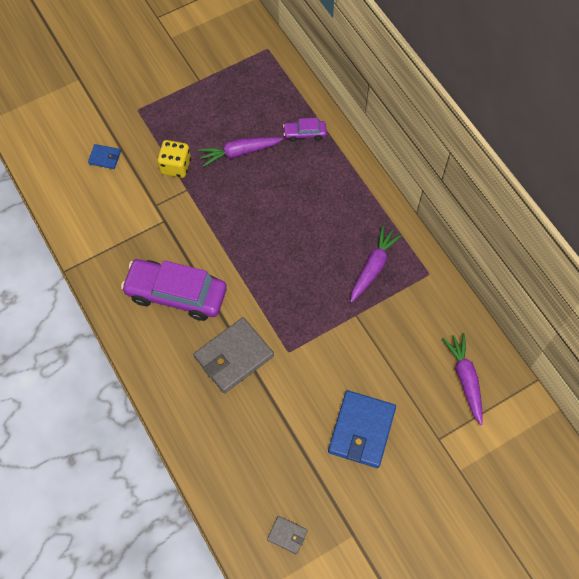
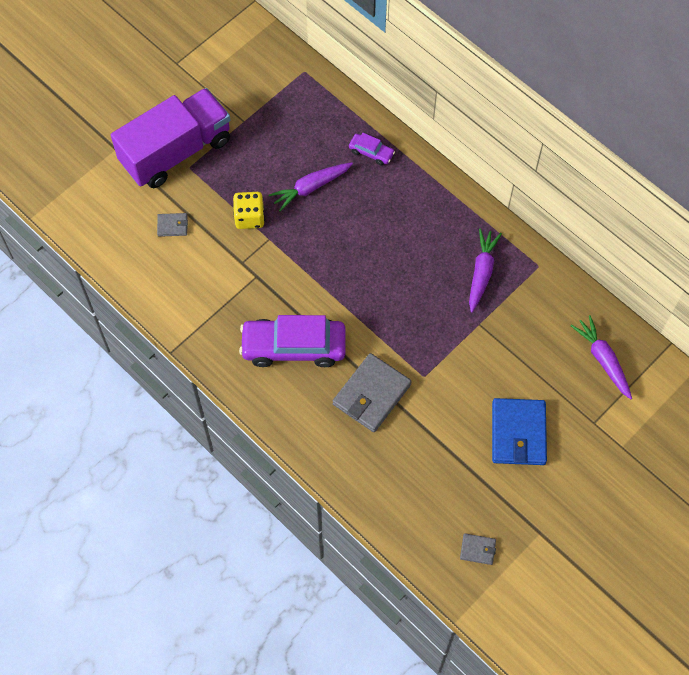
camera: 15 degrees left, 0 degrees up
(105, 157) = (172, 226): blue wallet -> grey wallet
(130, 93) = (176, 151): none -> purple truck
(304, 133) = (371, 152): purple car -> purple car turned 135 degrees counterclockwise

